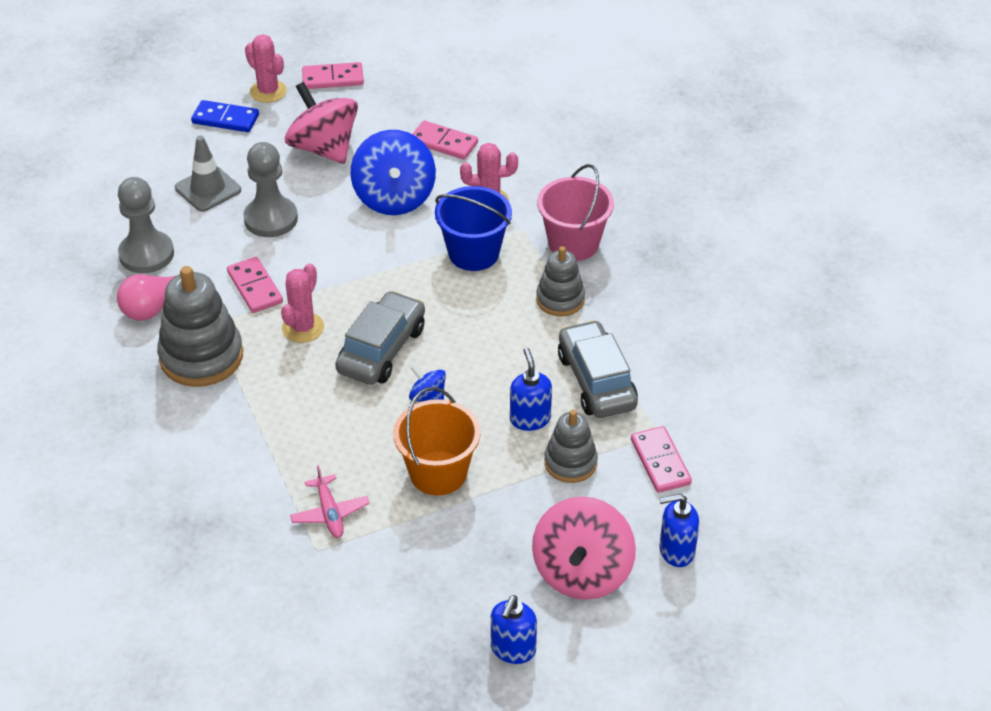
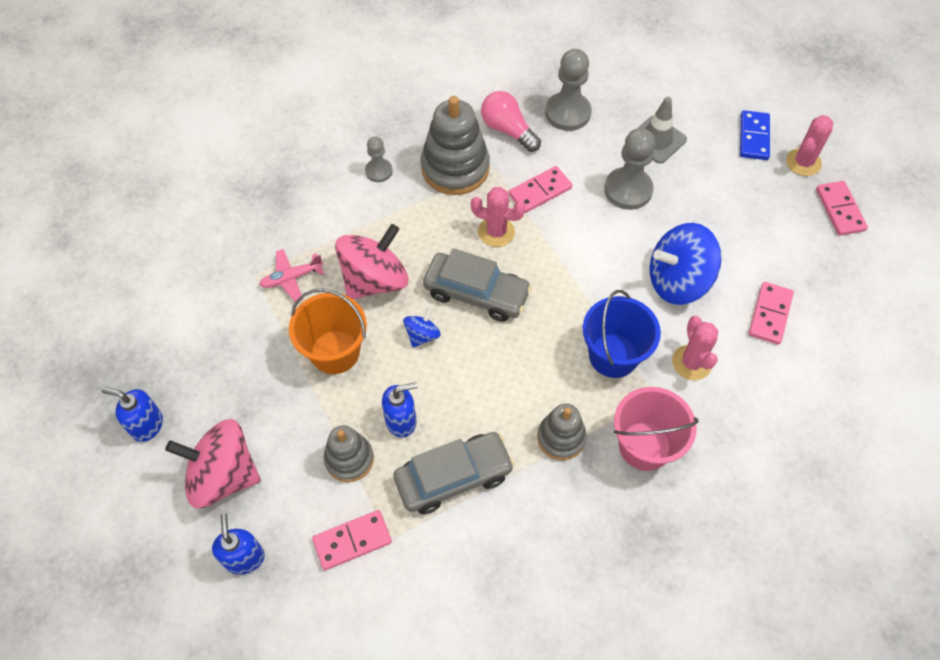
camera: 85 degrees right, 15 degrees up
(186, 427) = (379, 171): none -> grey pawn
(324, 148) = (734, 216): pink spinning top -> pink spinning top (374, 280)

